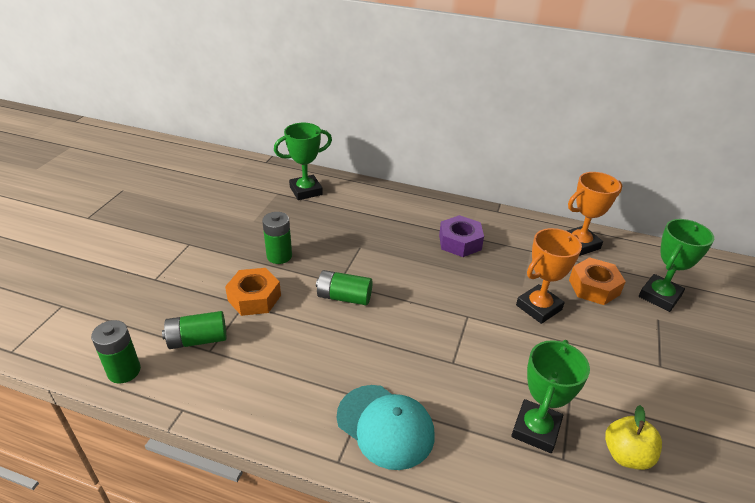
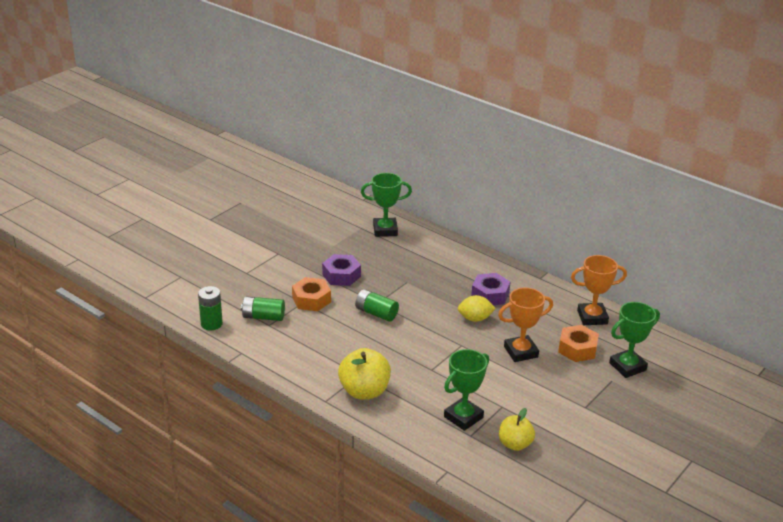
camera: 20 degrees right, 5 degrees down
(279, 256) = (341, 275): green battery -> purple nut
(385, 426) = (364, 391): turquoise cap -> yellow apple
(462, 276) = (475, 319): none -> yellow lemon

